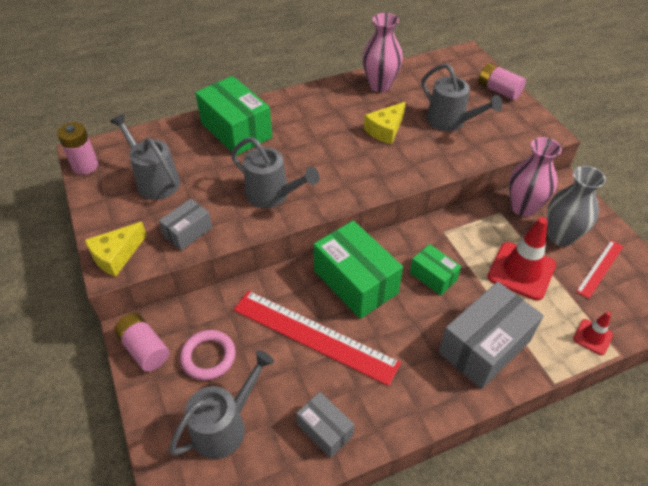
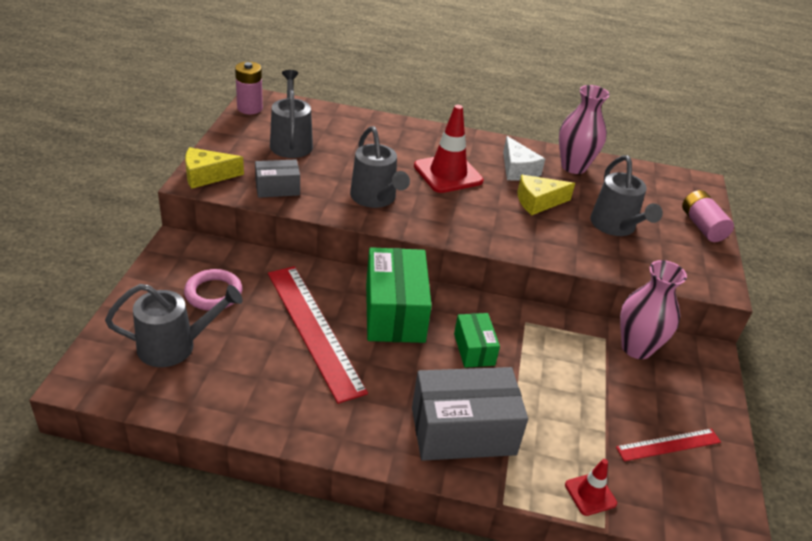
camera: 30 degrees right, 10 degrees down
(144, 349) = (173, 260): pink battery -> none
(236, 130) = (397, 139): green box -> none
(325, 430) = (248, 399): grey box -> none
(346, 109) = (517, 169): none -> white cheese
(521, 271) = (573, 396): red traffic cone -> red traffic cone (448, 173)
(561, 236) = (652, 394): grey vase -> none

